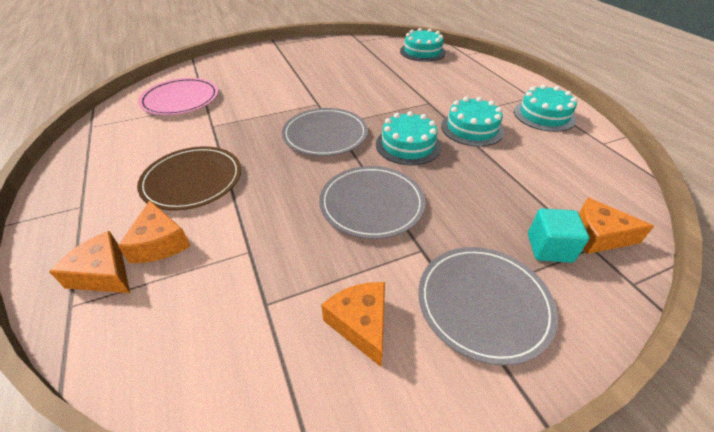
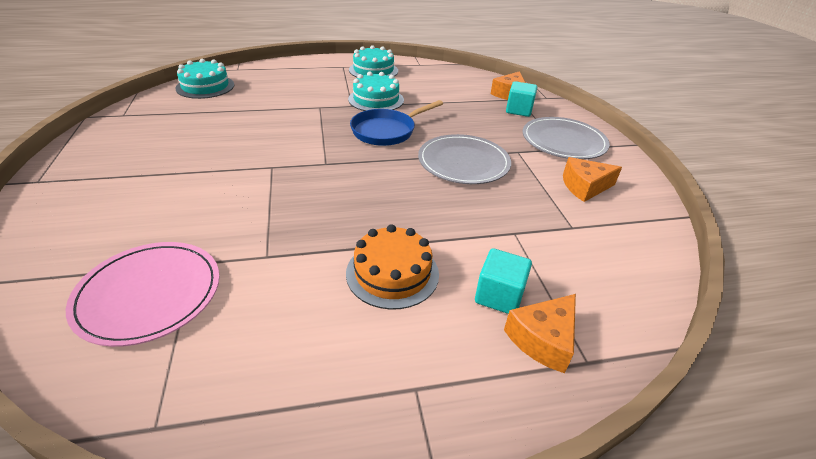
camera: 80 degrees left, 5 degrees down
(160, 243) = (499, 296): orange cheese -> turquoise cube
(192, 180) = (392, 273): brown plate -> orange cake
(325, 135) = (344, 170): grey plate -> none
(408, 145) = (386, 131): turquoise cake -> blue pan

